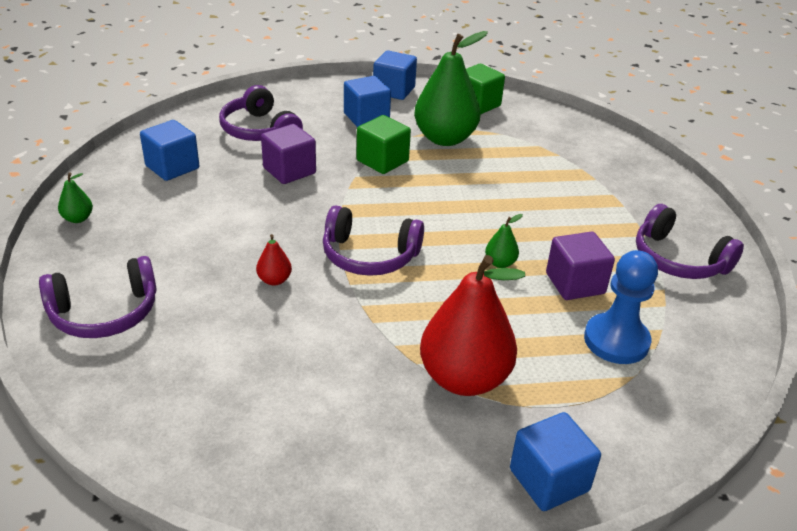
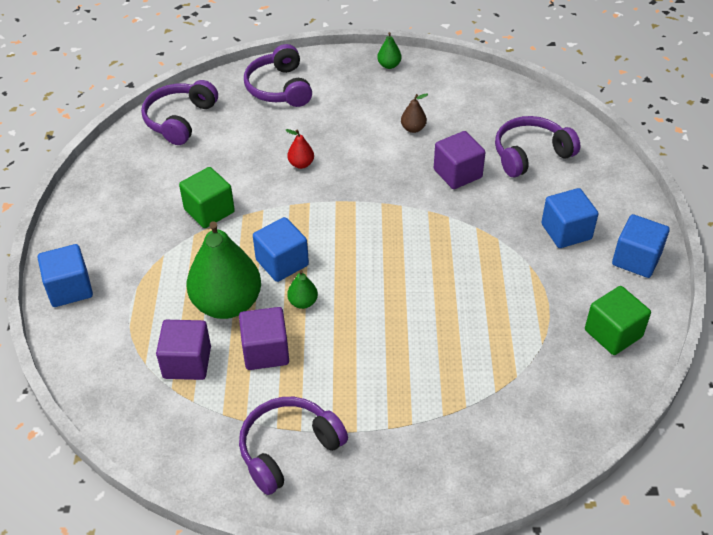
camera: 100 degrees right, 10 degrees up
(172, 167) = (462, 105): blue cube -> blue cube (282, 263)
(211, 199) = (413, 128): none -> brown pear
(369, 256) = (324, 218): purple headphones -> purple headphones (180, 120)
(382, 161) = (477, 237): green cube -> green cube (209, 211)
(445, 138) = (526, 292): green pear -> green pear (227, 304)
(464, 378) = (172, 258): red pear -> none
(616, 341) = (187, 362): blue pawn -> purple cube

